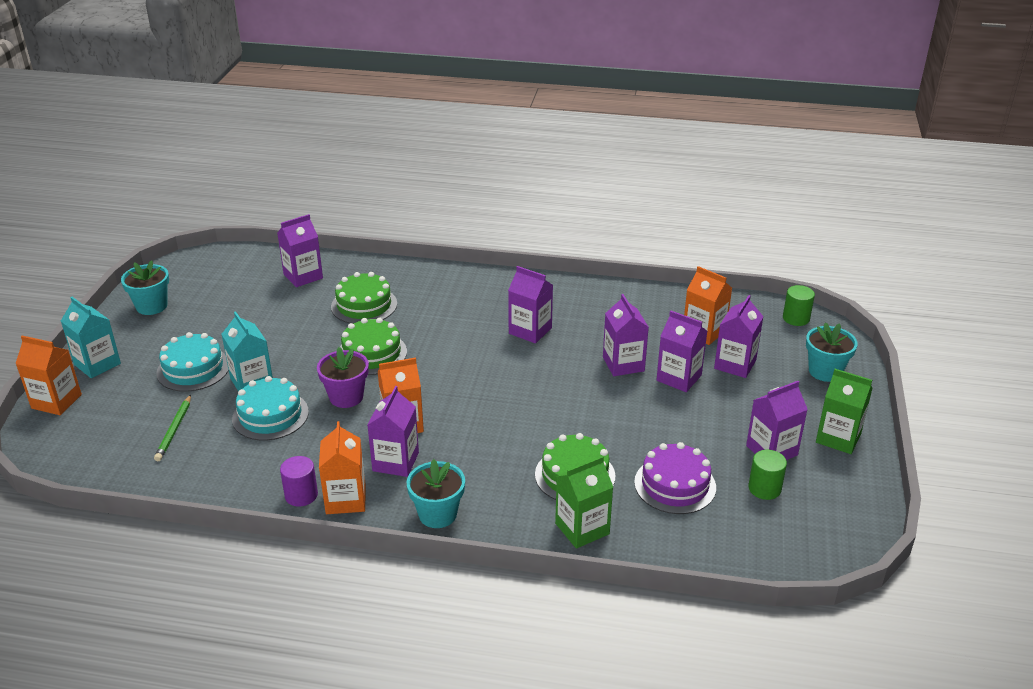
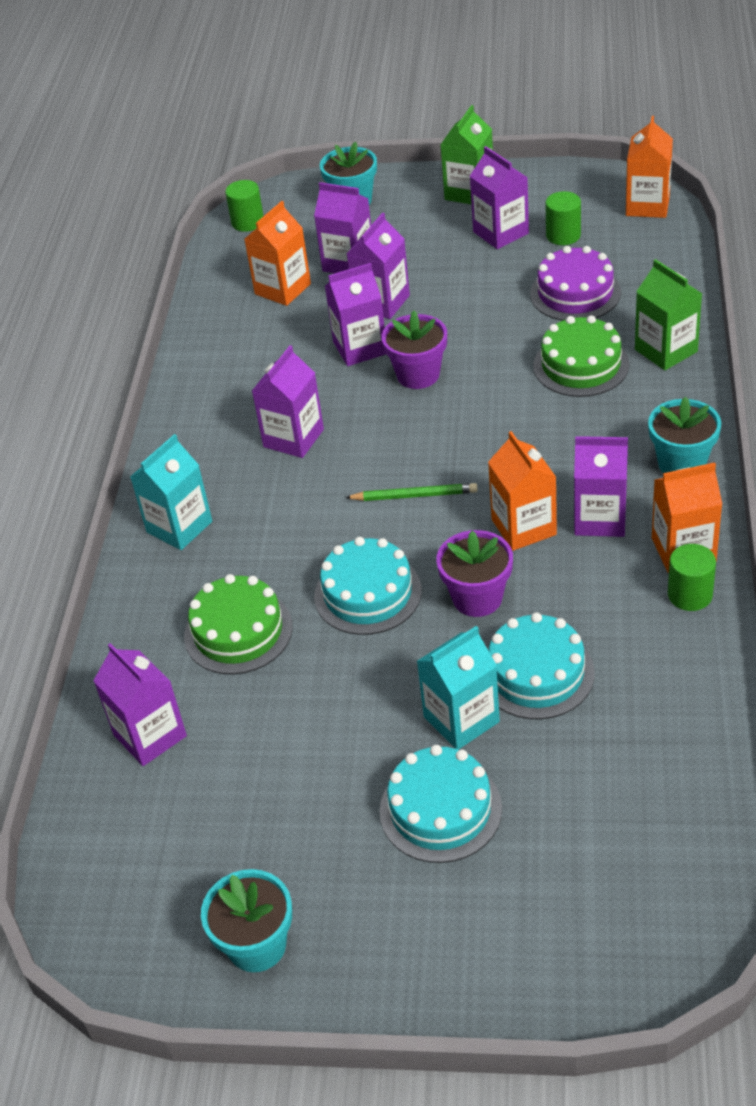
camera: 90 degrees left, 10 degrees up
(56, 401) = (565, 984): orange carton -> orange carton (647, 205)
(97, 364) = (449, 964): turquoise carton -> turquoise carton (179, 527)
(174, 430) = (597, 781): green pencil -> green pencil (414, 495)
(301, 495) = (690, 595): purple cylinder -> green cylinder
(372, 353) = (368, 593): green cake -> turquoise cake
(584, 389) = (418, 375): none -> purple flower pot

